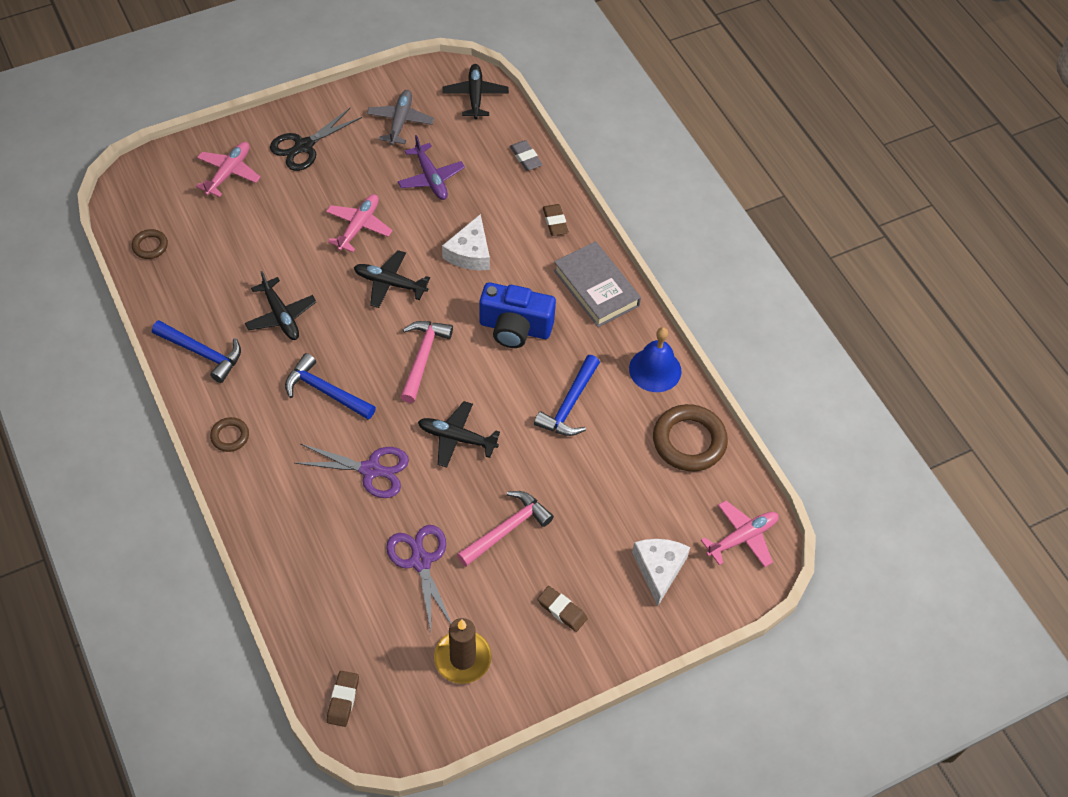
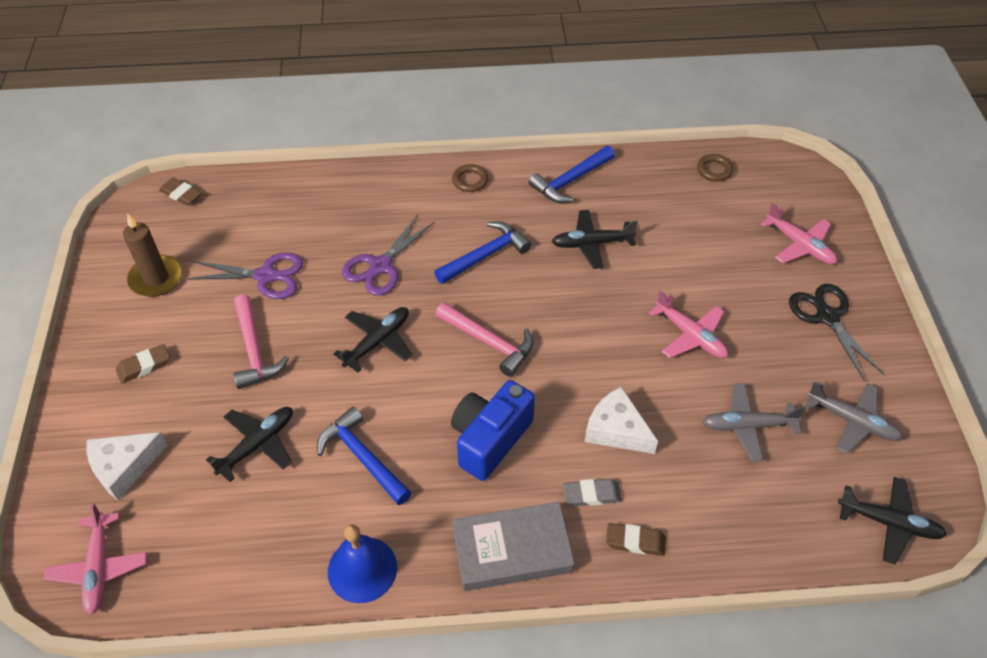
camera: 115 degrees right, 5 degrees down
(390, 283) = (599, 341): black plane -> black plane (257, 444)
(431, 178) = (747, 426): purple plane -> grey plane
(526, 158) = (758, 546): grey eraser -> grey eraser (592, 495)
(659, 569) = (124, 467): white cheese -> white cheese turned 120 degrees clockwise
(689, 441) = (248, 565): brown ring -> none

